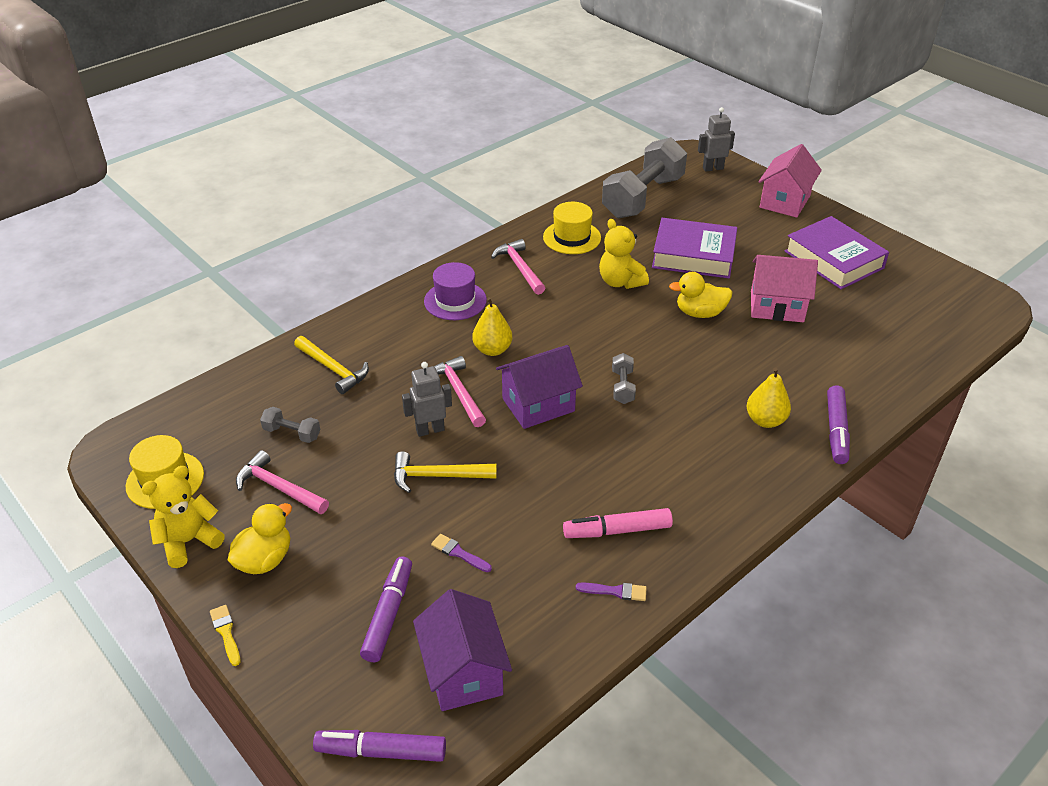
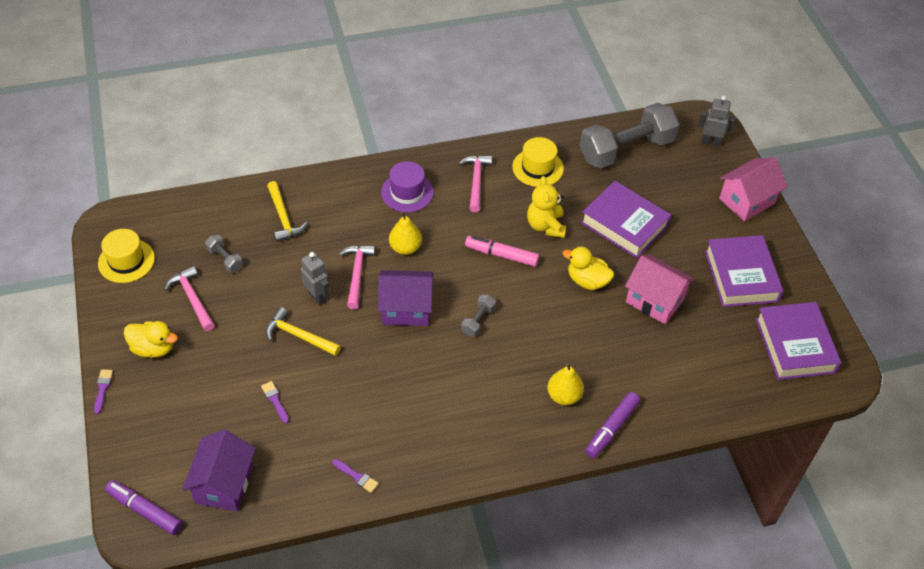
camera: 25 degrees right, 10 degrees up
(189, 541) = (116, 314): yellow teddy bear -> none
(226, 632) = (102, 389): yellow brush -> purple brush
(265, 559) = (153, 348): yellow duck -> yellow duck turned 45 degrees clockwise
(388, 614) = (204, 423): purple marker -> none
(430, 430) = (317, 297): grey robot -> grey robot turned 45 degrees clockwise
(617, 530) = (390, 433): pink marker -> pink marker (501, 255)
(930, 297) = (794, 345): none -> purple book

